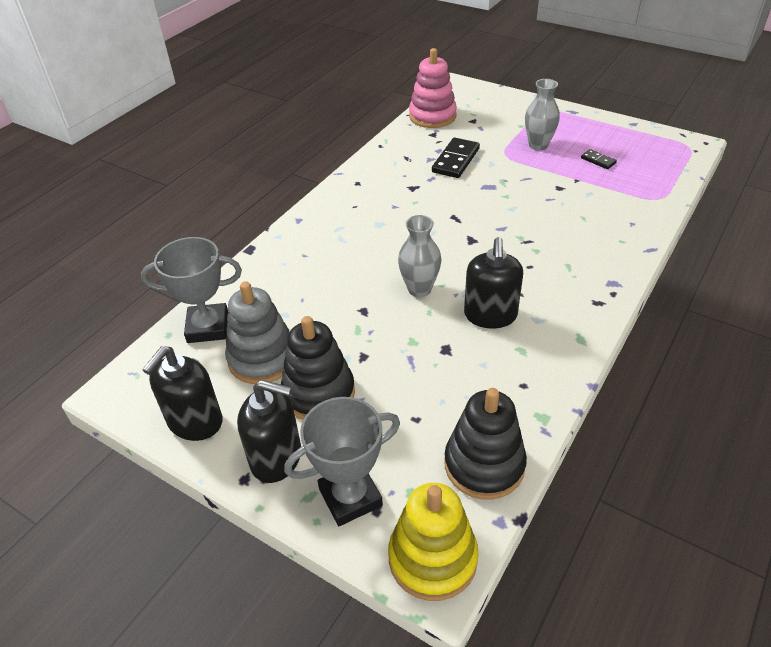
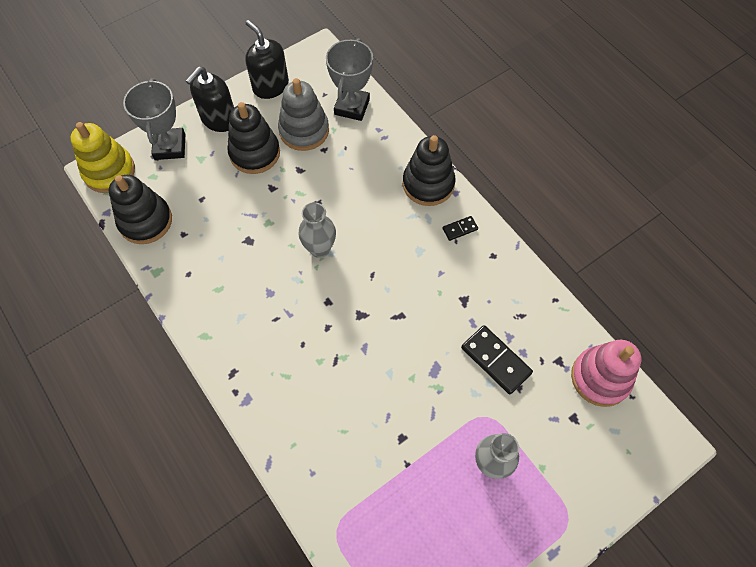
camera: 110 degrees right, 20 degrees up
(296, 239) = (428, 184): none -> black stacking toy
(490, 315) = (264, 285): black soap dispenser -> none
(598, 160) = (432, 511): black domino -> black domino (460, 229)

